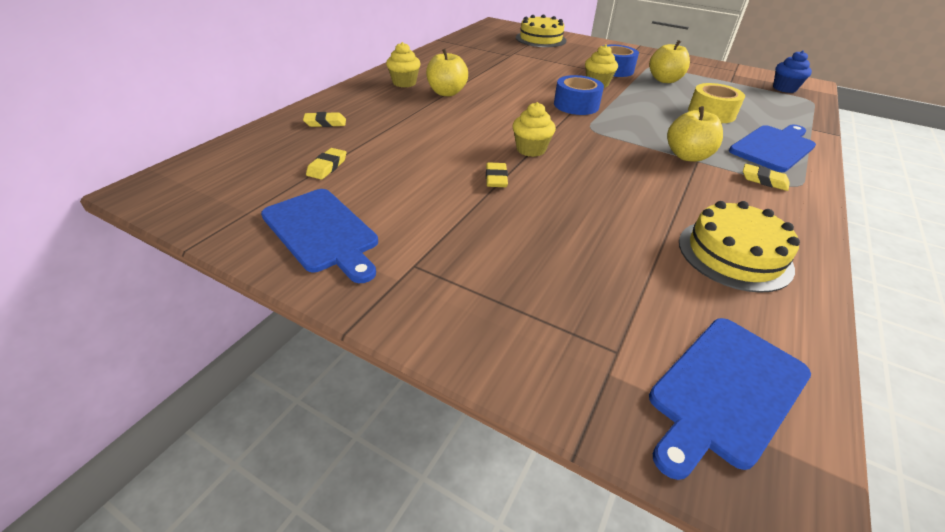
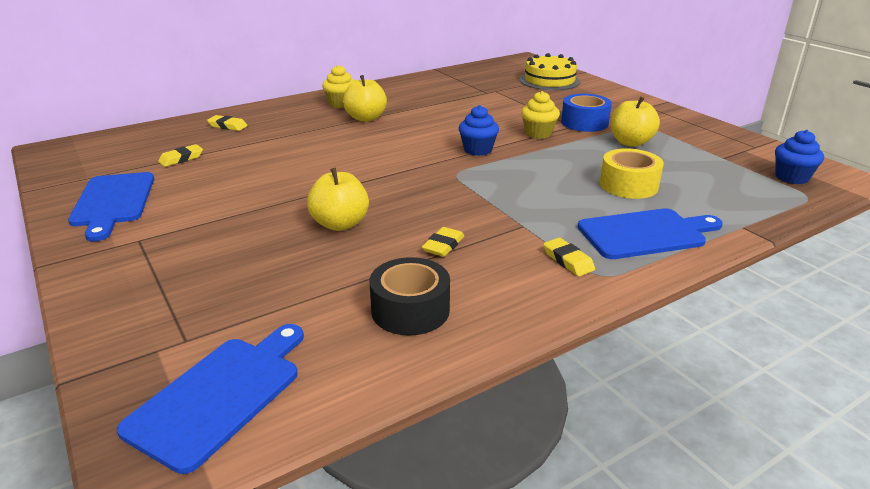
camera: 30 degrees right, 10 degrees down
(496, 178) = (295, 196): yellow eraser -> yellow eraser (443, 245)
(531, 149) = (364, 180): yellow cupcake -> none
(576, 105) = (477, 150): blue tape -> blue cupcake
(687, 156) = (518, 219): yellow apple -> yellow apple (340, 224)
(725, 391) = (220, 395): blue cutting board -> blue cutting board turned 135 degrees clockwise
(734, 254) = (410, 310): yellow cake -> black tape

